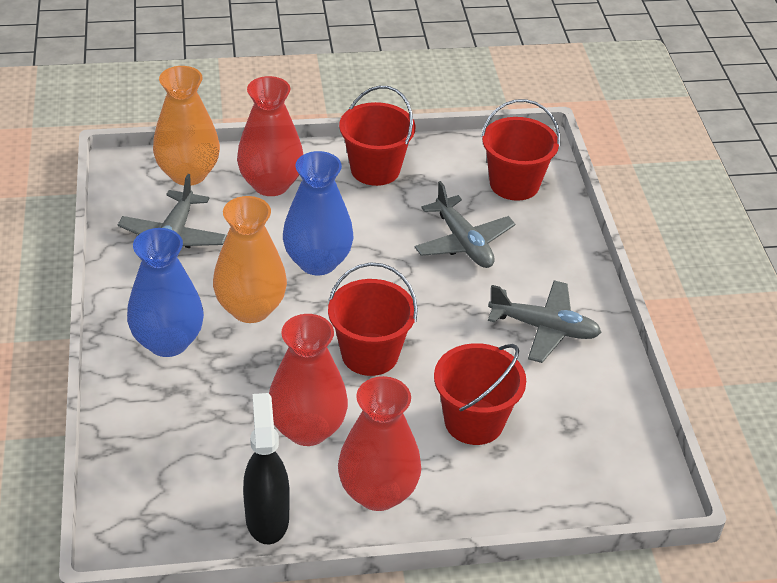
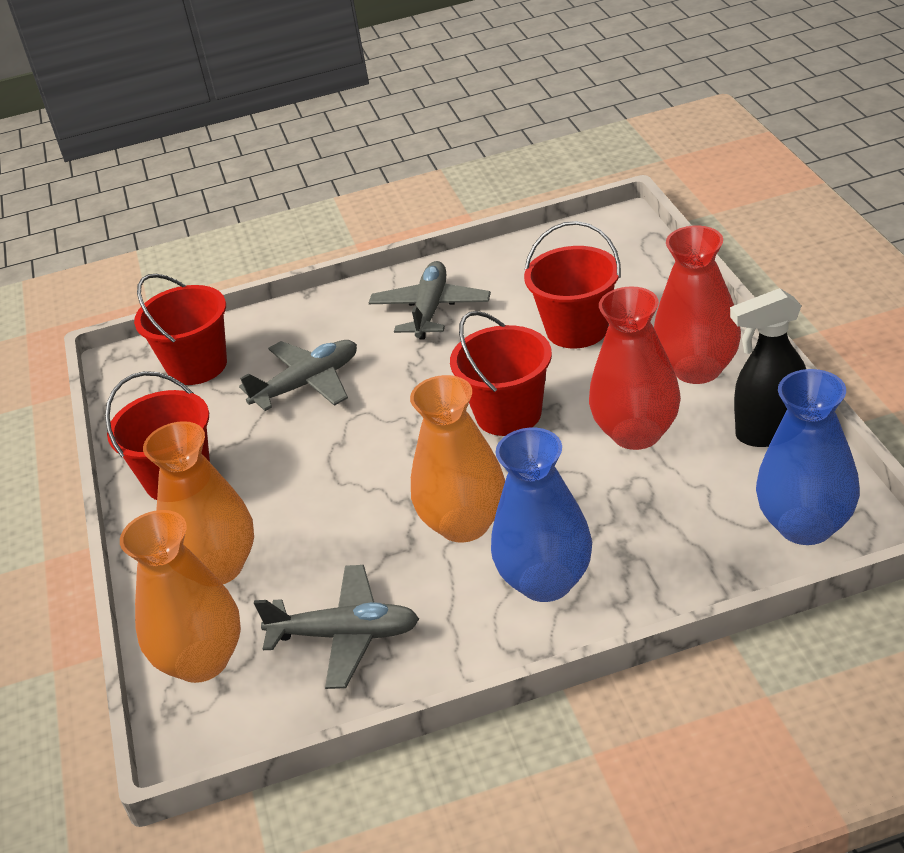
camera: 90 degrees left, 5 degrees down
(271, 184) = (218, 567): red vase -> orange vase
(317, 262) = (365, 488): blue vase -> blue vase (805, 525)

